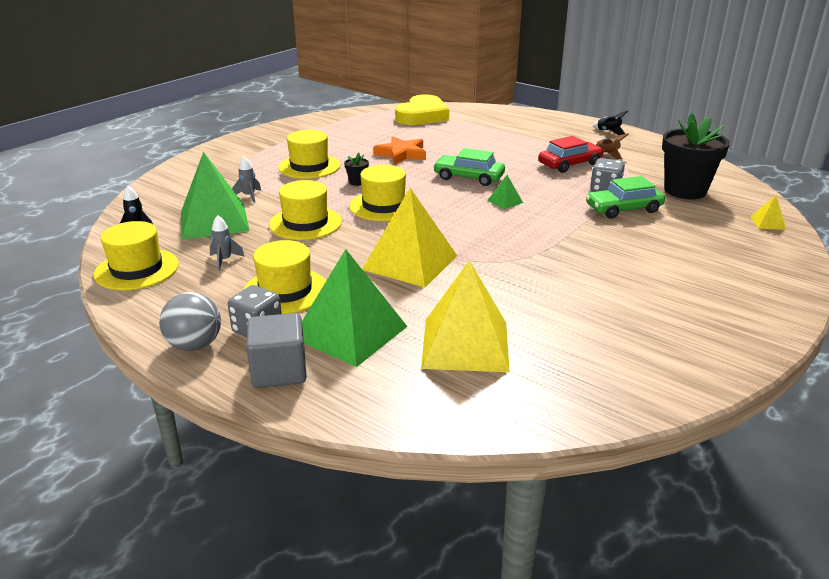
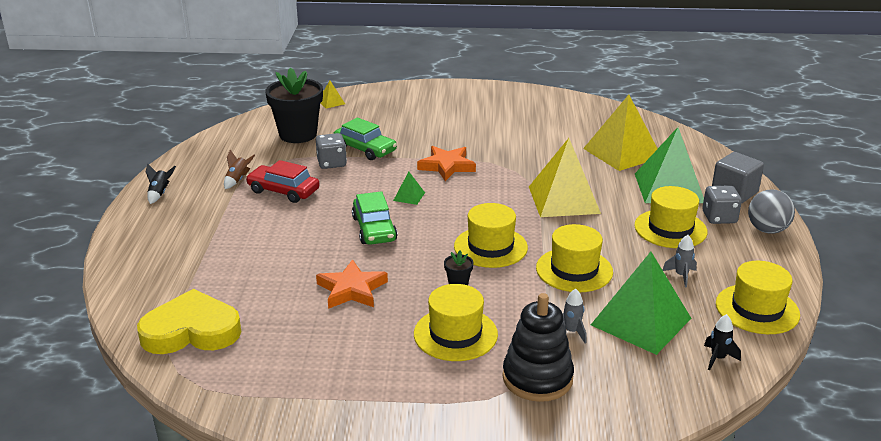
camera: 125 degrees left, 0 degrees up
(234, 173) = (537, 378): none -> black stacking toy
(545, 233) = (447, 166): none -> orange star

